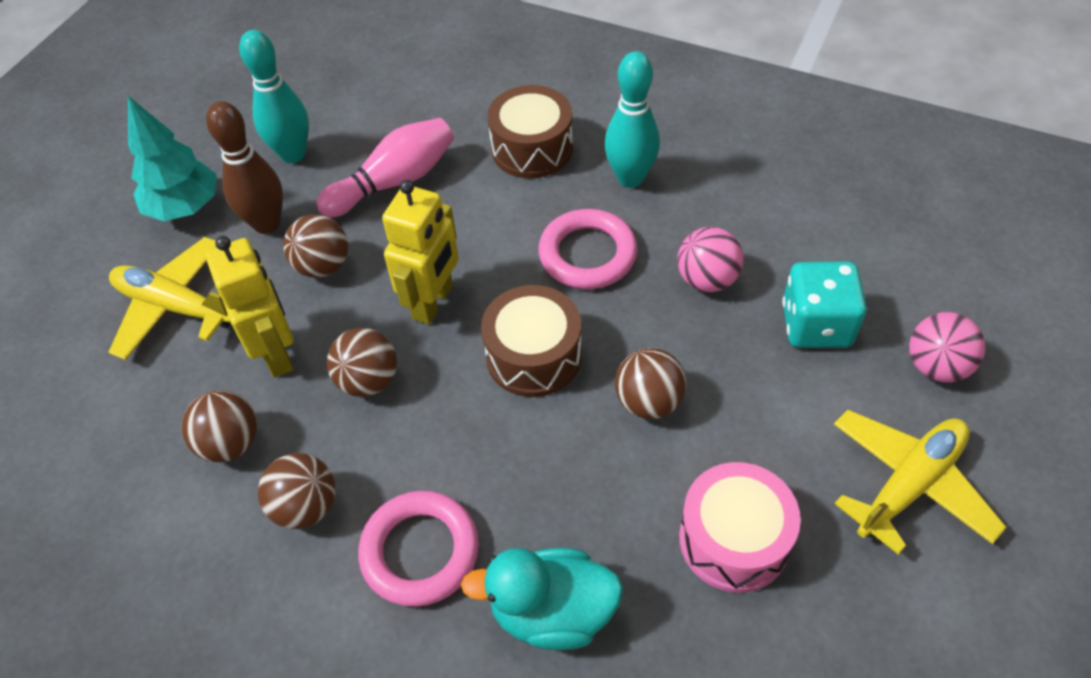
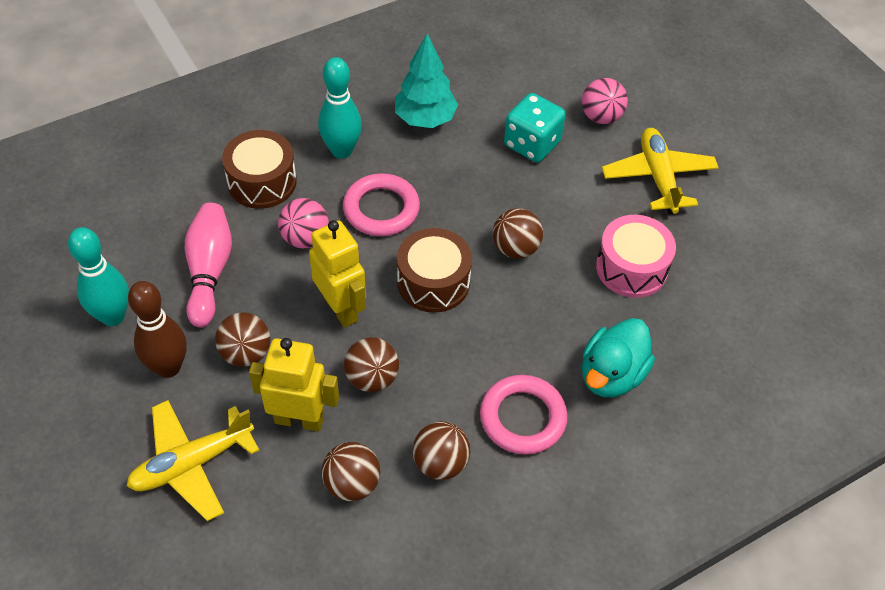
camera: 60 degrees left, 0 degrees up
(185, 208) = (93, 412): turquoise tree -> turquoise tree (425, 119)
(707, 279) = (456, 168): pink ball -> pink ball (305, 238)

